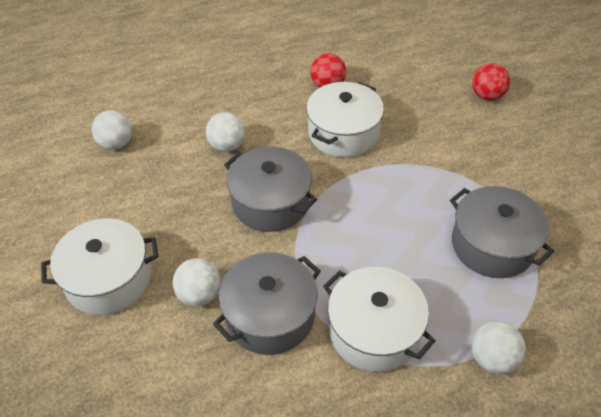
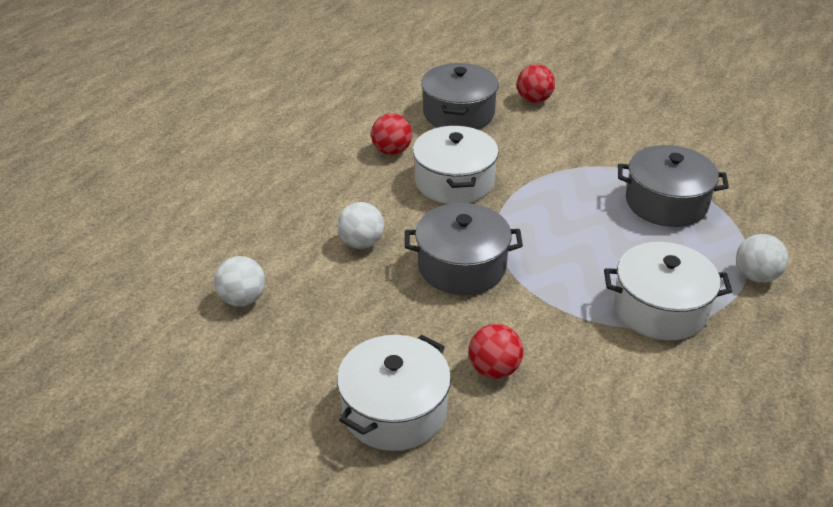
camera: 40 degrees left, 10 degrees down
(200, 294) = (494, 369): white ball -> red ball
(270, 315) = (571, 347): grey pot -> grey pot (458, 113)

